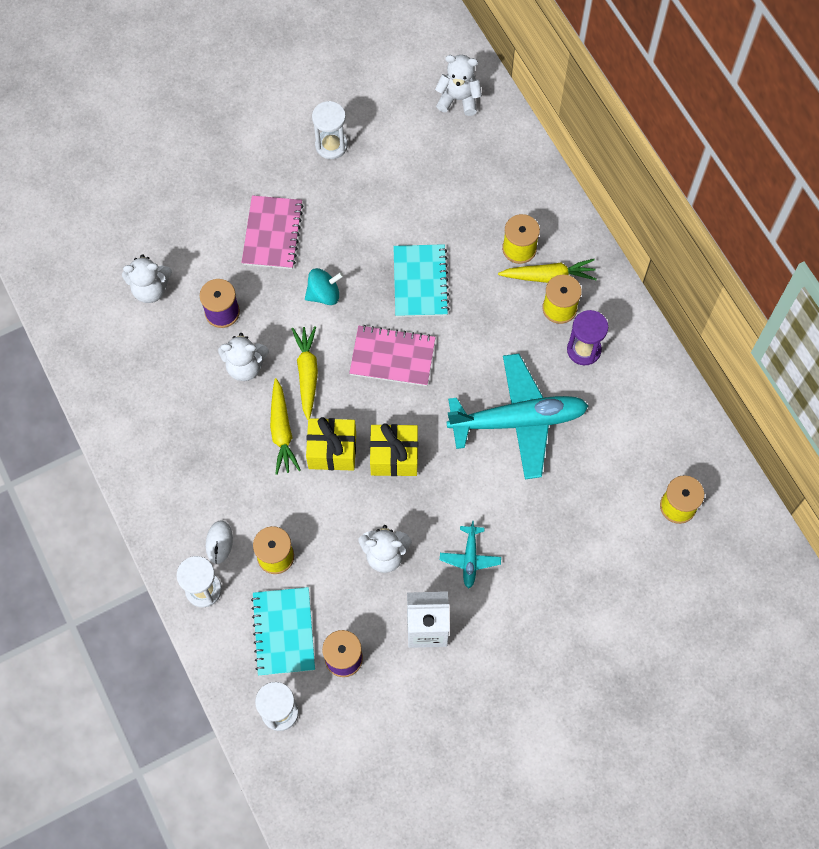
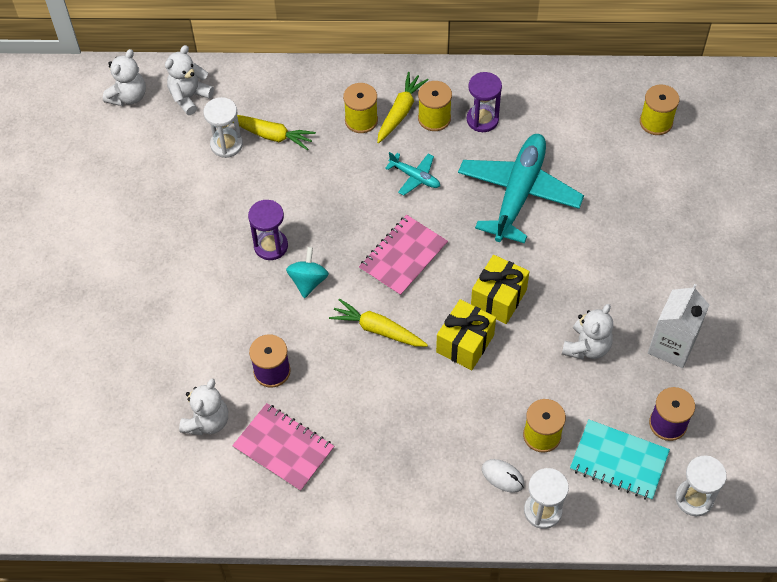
camera: 60 degrees left, 10 degrees down
(245, 366) = (339, 376): white teddy bear -> white teddy bear (128, 97)
(272, 234) = (220, 294): pink notebook -> pink notebook (284, 448)
(282, 431) = (422, 375): yellow carrot -> yellow carrot (271, 135)
(331, 145) = (164, 209): white hourglass -> white hourglass (226, 144)
(342, 246) = (271, 246): none -> purple hourglass
(420, 282) = (345, 204): turquoise notebook -> none
(470, 559) = (625, 285): turquoise plane -> turquoise plane (415, 177)

